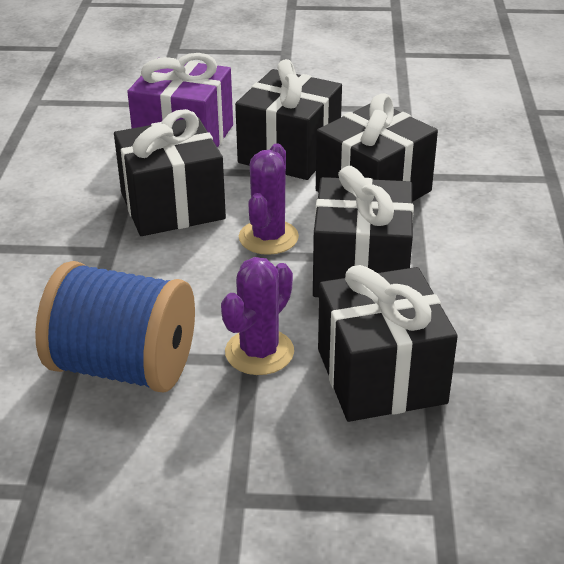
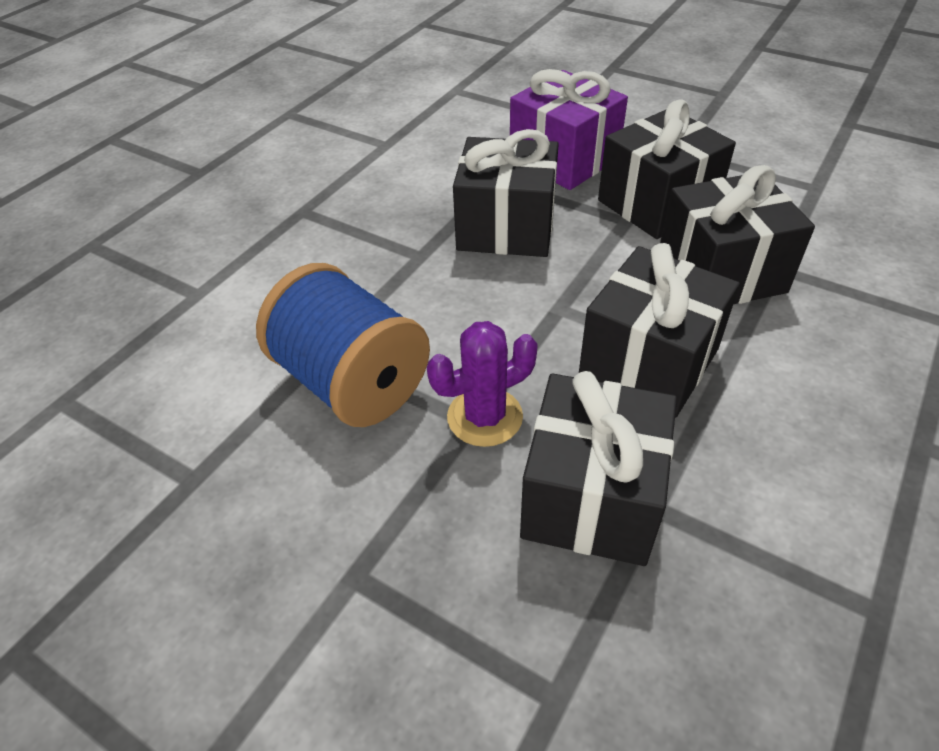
camera: 30 degrees right, 10 degrees up
(268, 237) = (576, 291): purple cactus -> none

